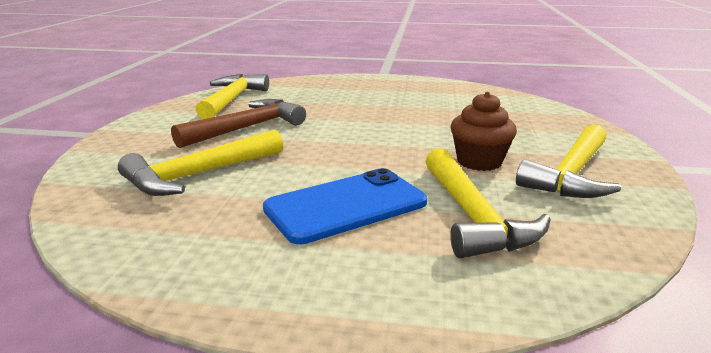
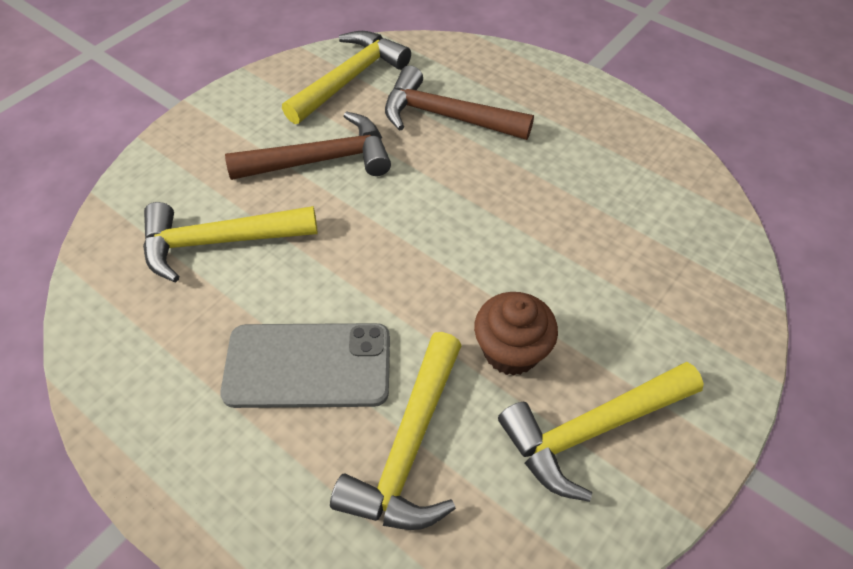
camera: 30 degrees right, 30 degrees up
(317, 99) = (446, 116): none -> brown hammer
(346, 205) = (308, 365): blue phone -> grey phone

